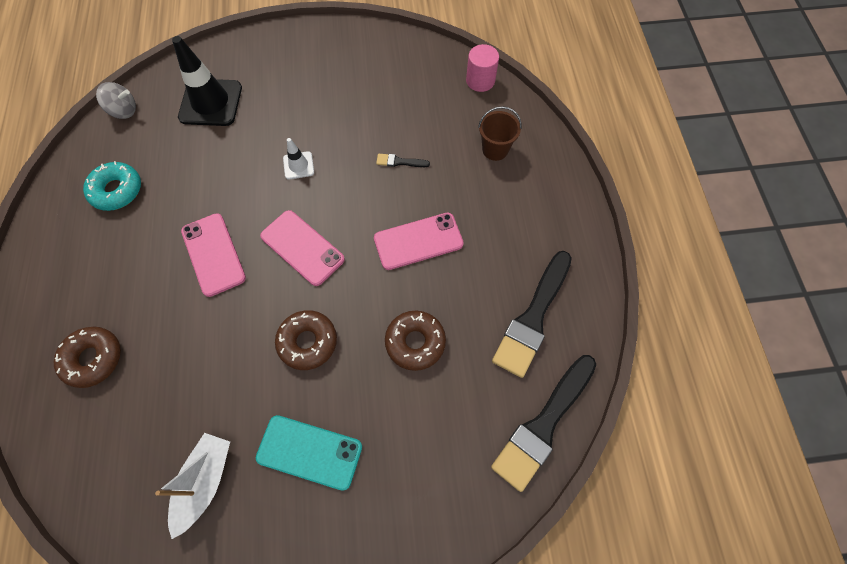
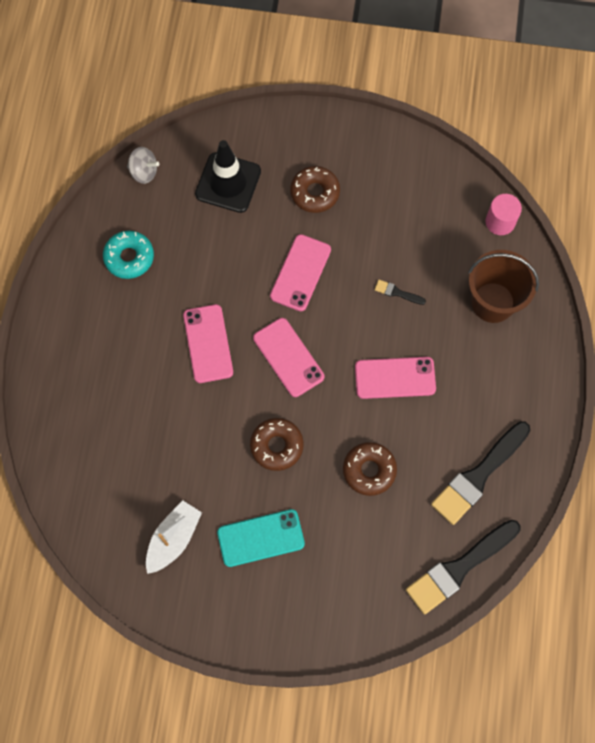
camera: 15 degrees right, 5 degrees up
(93, 359) = (94, 413): brown donut -> brown donut (315, 193)
(298, 165) = (300, 273): white traffic cone -> pink phone
(309, 452) = (261, 538): turquoise phone -> turquoise phone turned 45 degrees counterclockwise
(495, 149) = (493, 302): brown bucket -> brown bucket, size x1.67

